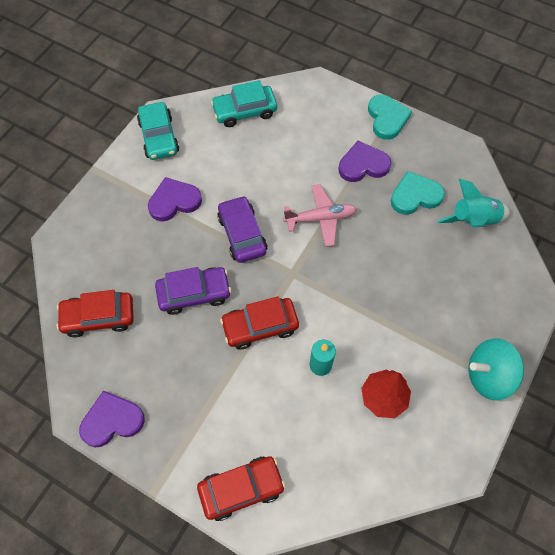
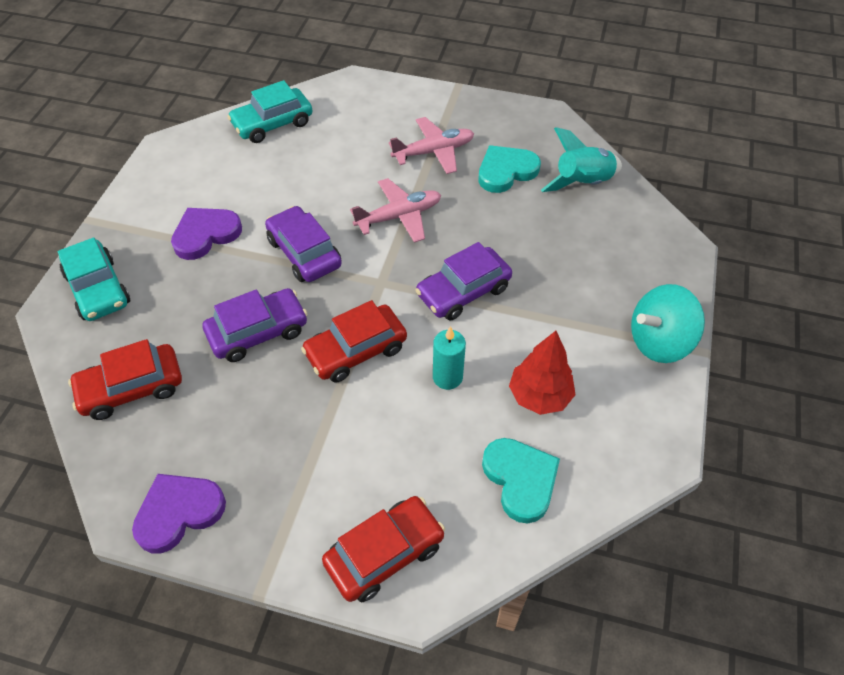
camera: 15 degrees left, 10 degrees down
(159, 137) = (169, 169): turquoise car -> turquoise car (98, 289)
(352, 296) = (463, 291): none -> purple car
(363, 165) = (434, 152): purple heart -> pink plane
(387, 118) = (447, 101): turquoise heart -> turquoise heart (520, 479)

